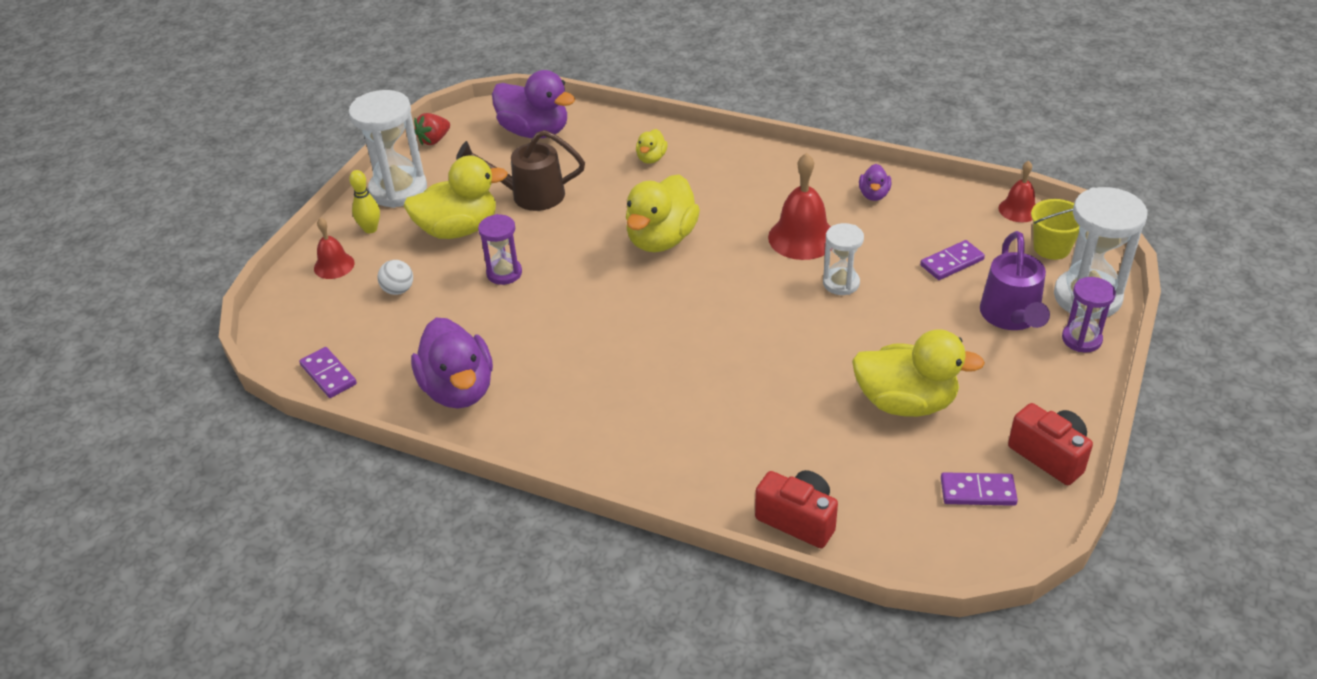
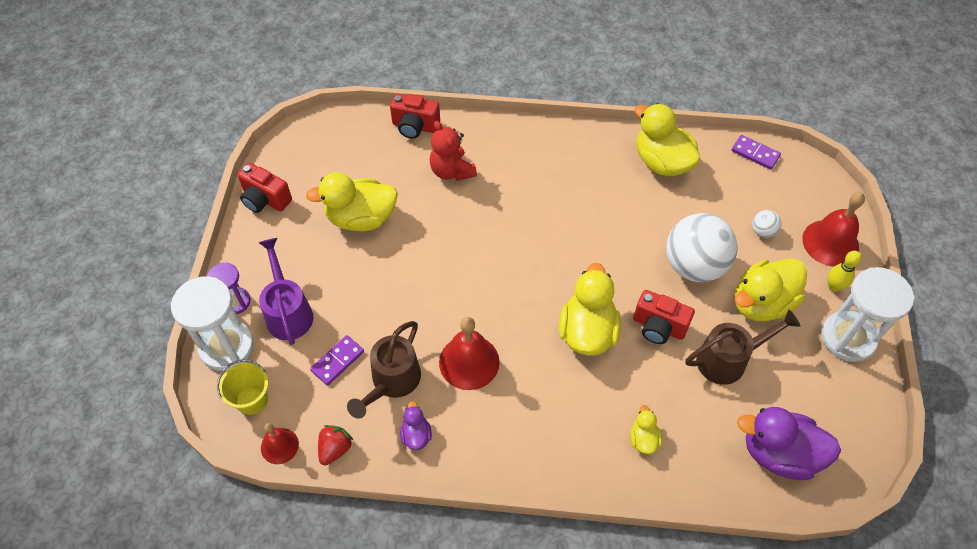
camera: 160 degrees right, 15 degrees up
(334, 265) = (830, 243): red bell -> red bell, size x1.69
(434, 140) = (868, 415): red strawberry -> red strawberry (335, 449)
(458, 389) = (662, 162): purple duck -> yellow duck
(504, 273) = (694, 266): purple hourglass -> white ball
(582, 230) = (658, 327): none -> red camera
(759, 439) = (452, 171): none -> red teddy bear
(841, 283) = (425, 316): white hourglass -> none
(892, 236) = (392, 382): none -> brown watering can
(978, 492) = (310, 166): purple domino -> none

